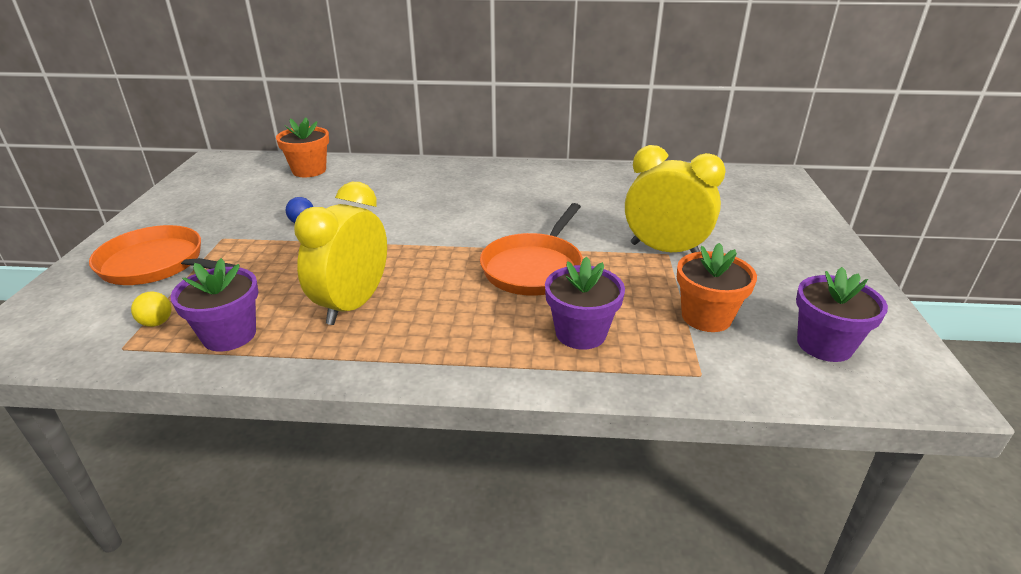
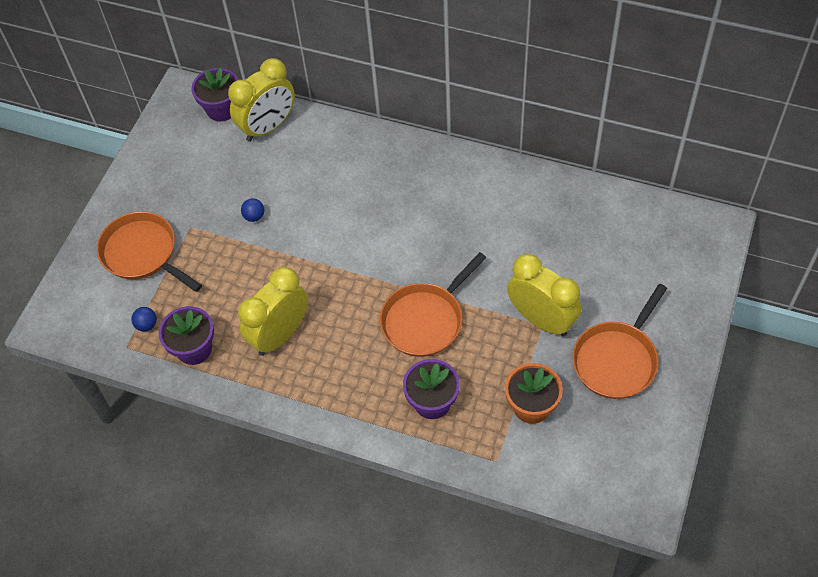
camera: 20 degrees right, 25 degrees up
(157, 323) = (147, 325): yellow ball -> blue ball
(309, 170) = (268, 127): orange flower pot -> yellow clock
(769, 266) = (617, 360): none -> orange pan
(824, 345) = (600, 454): purple flower pot -> purple flower pot (222, 109)

